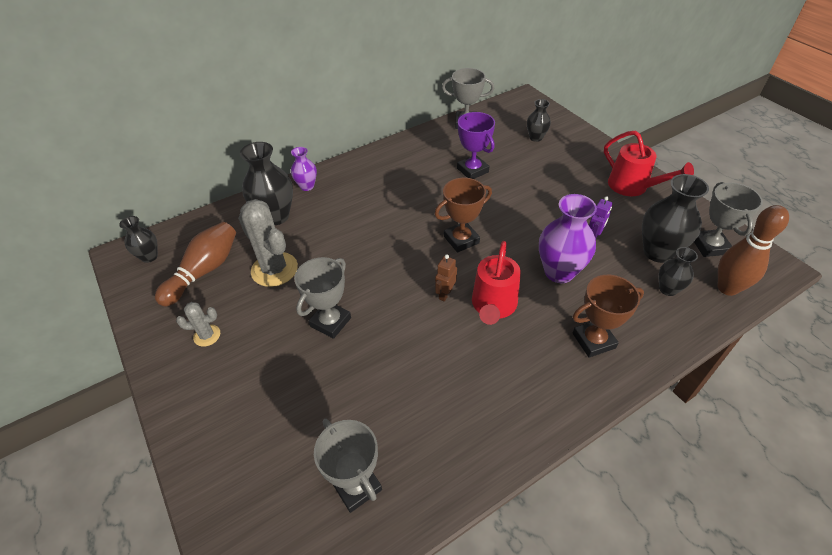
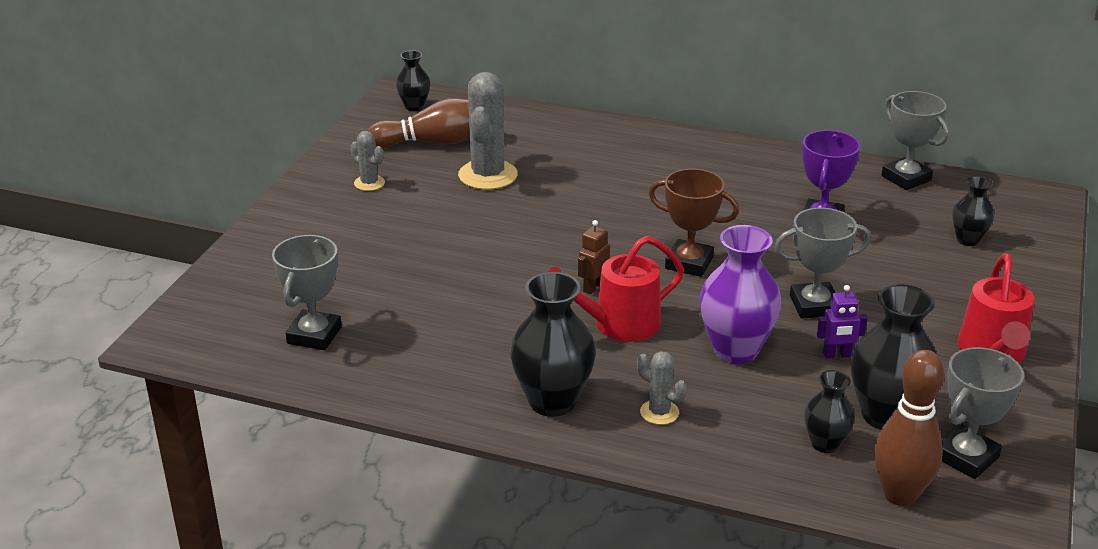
camera: 50 degrees right, 15 degrees down
(276, 216) = (556, 139): black vase -> black vase (552, 401)
(307, 186) = (625, 133): purple vase -> none
(330, 322) = (466, 237): grey trophy -> grey trophy (814, 305)
(445, 294) = (593, 287): brown robot -> brown robot turned 45 degrees counterclockwise
(593, 340) = (659, 412): brown trophy -> grey cactus

